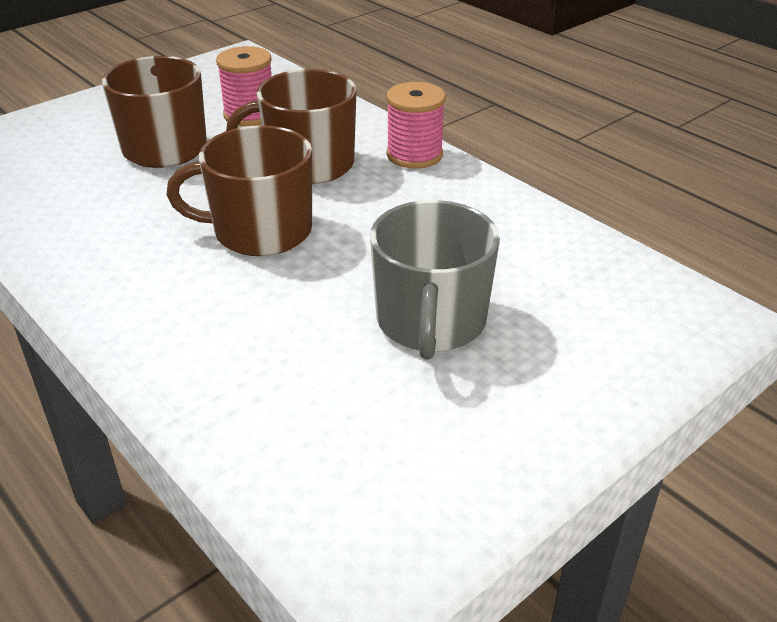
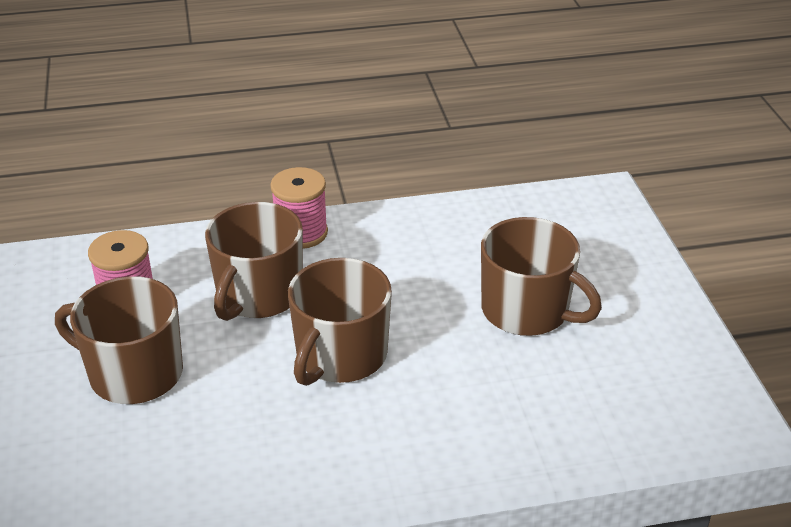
camera: 60 degrees left, 0 degrees up
(431, 321) = (527, 310): grey mug -> brown mug

